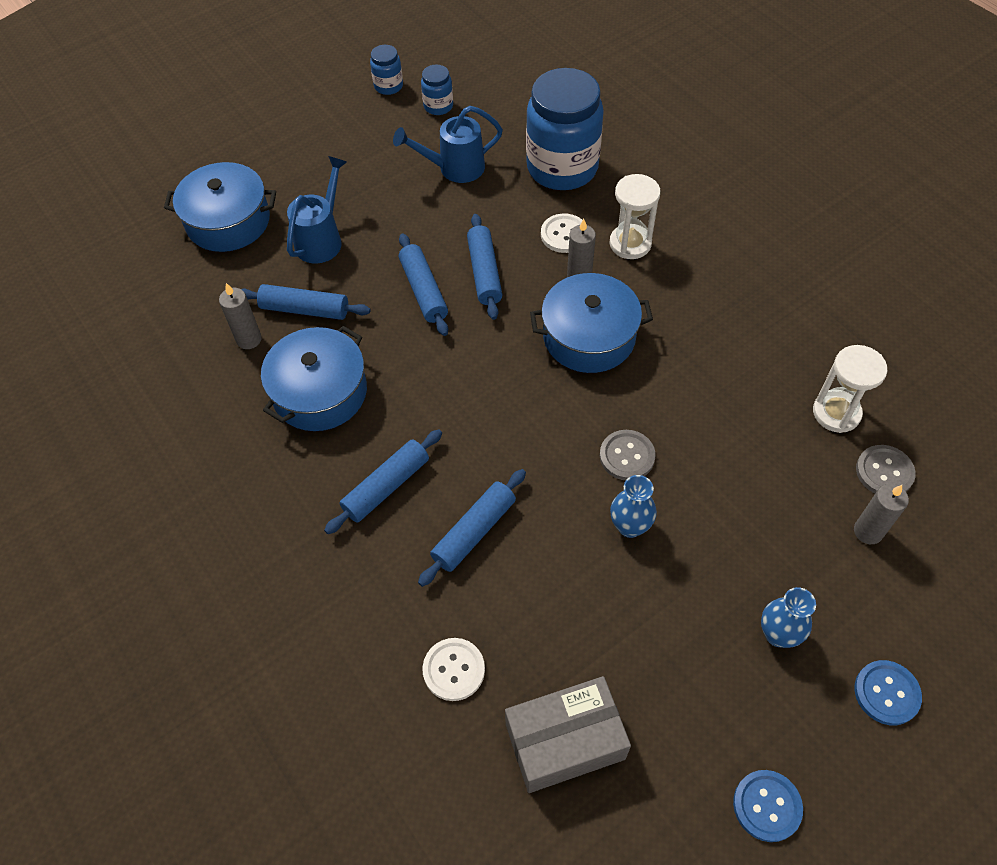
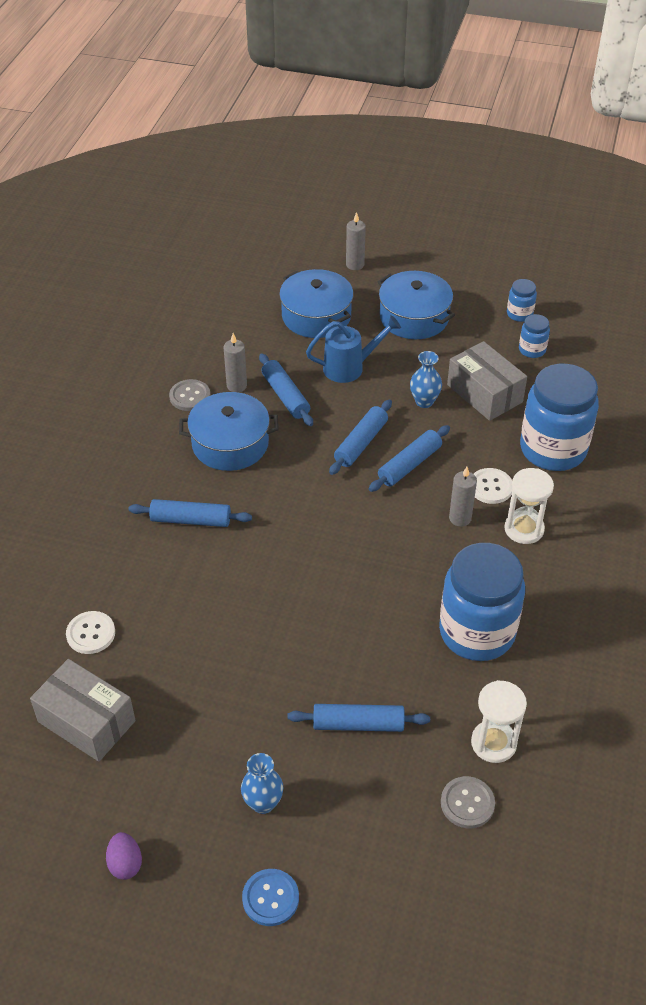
camera: 50 degrees right, 10 degrees down
(454, 168) = (484, 393): blue watering can -> grey box
(474, 532) = (197, 585): blue rolling pin -> blue rolling pin (358, 724)
(589, 336) = (413, 554): blue pot -> blue pot (414, 317)
(627, 456) = (331, 633): grey button -> grey button (190, 396)
(630, 526) = (275, 667): blue vase -> blue vase (424, 401)
(712, 348) = (477, 632): none -> blue jar
(767, 806) = (125, 863): blue button -> purple egg
(868, 531) = (401, 818): grey candle -> grey candle (355, 265)

